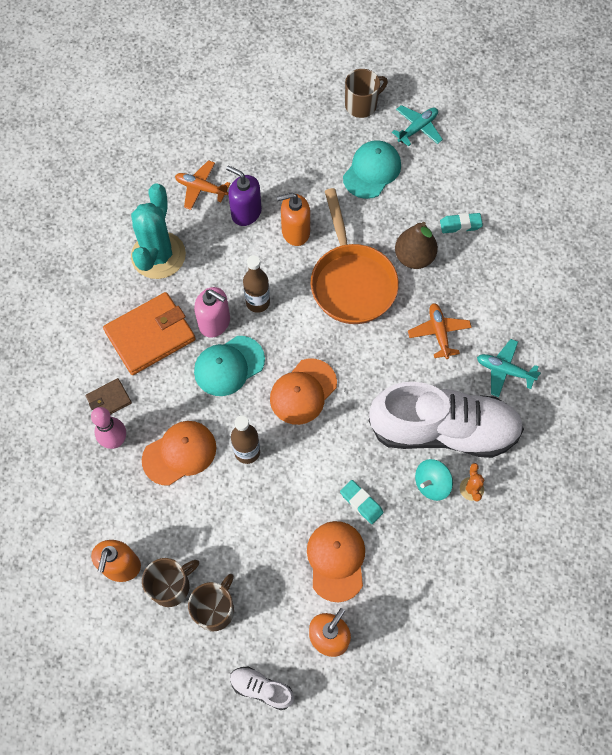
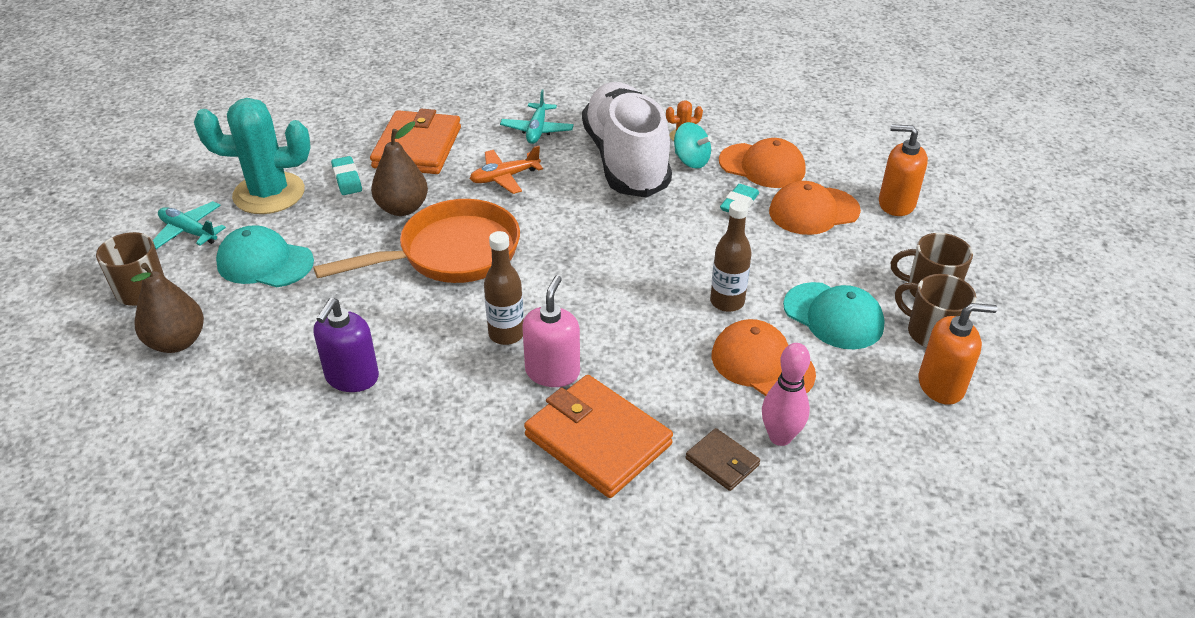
camera: 105 degrees left, 25 degrees down
(158, 255) = (450, 466): turquoise cactus -> turquoise cactus (269, 193)
(201, 188) = (309, 442): orange plane -> none
(229, 366) = (614, 343): turquoise cap -> turquoise cap (833, 316)
(261, 688) = (982, 240): white shoe -> none
(295, 232) = (379, 318): orange soap dispenser -> none
(303, 391) = (624, 269): orange cap -> orange cap (762, 166)
(306, 125) = (177, 342): none -> brown pear
(495, 277) = (417, 147): none -> orange wallet

